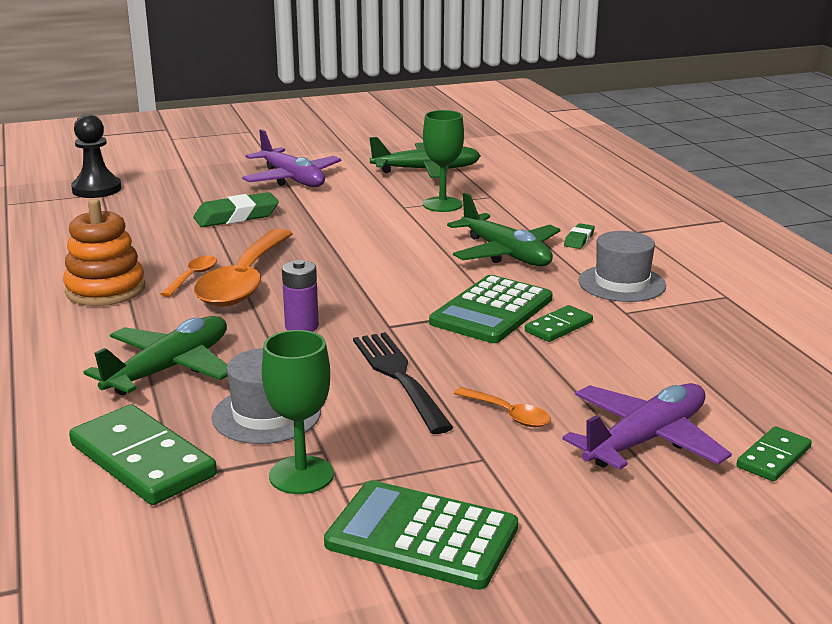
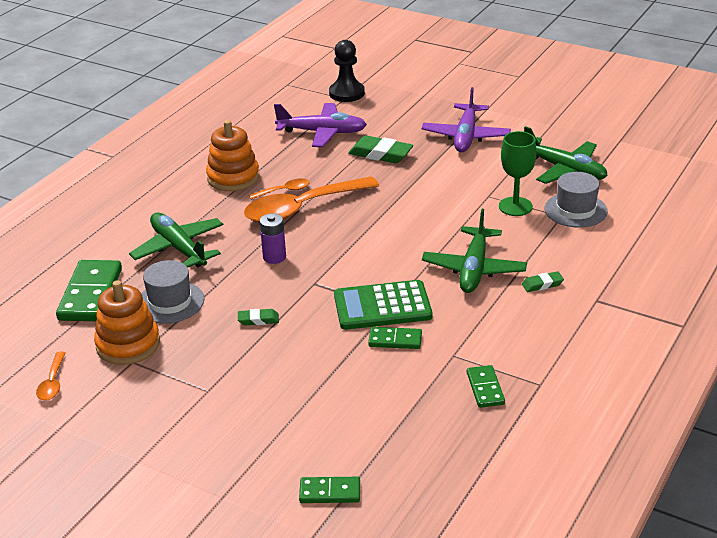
camera: 50 degrees right, 10 degrees up
(170, 368) = (179, 248): green plane -> green plane turned 120 degrees counterclockwise
(301, 475) = (128, 345): green goblet -> orange stacking toy
(400, 378) = (258, 320): black fork -> green eraser
(422, 536) = (116, 408): green calculator -> none
(508, 414) = (263, 375): orange spoon -> orange spoon (52, 383)
(622, 283) = (495, 334): grey hat -> grey hat (575, 210)
(646, 440) = (293, 436): purple plane -> purple plane (322, 132)
(700, 319) = (485, 388): none -> green domino

